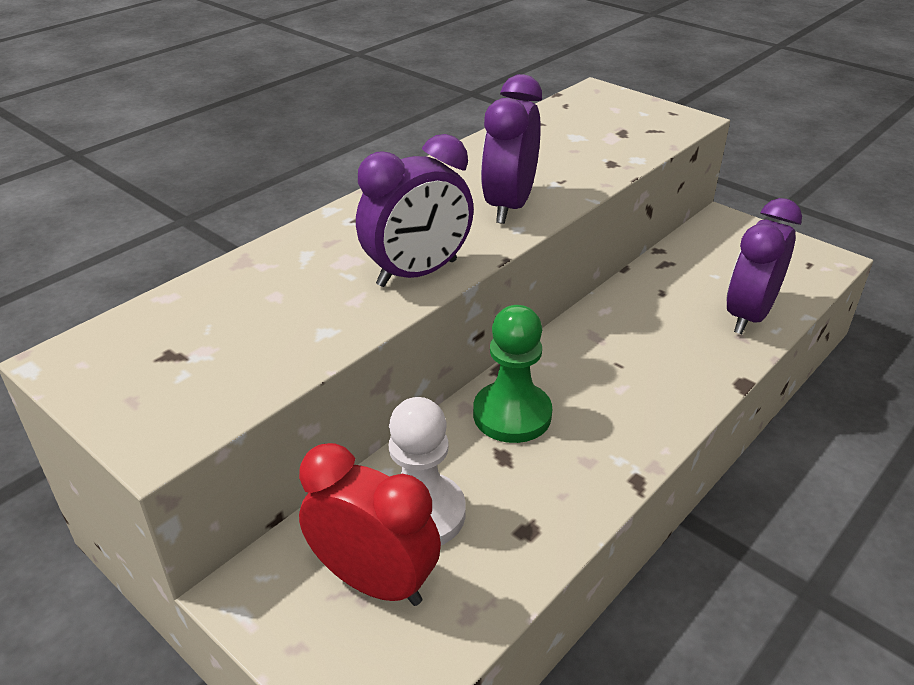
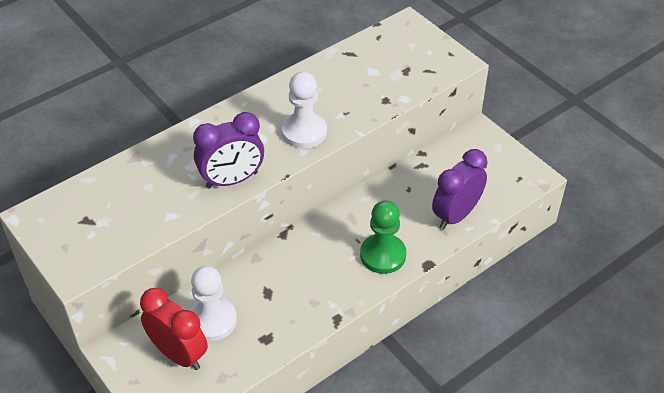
camera: 10 degrees right, 10 degrees up
(509, 206) = (304, 132): purple clock -> white pawn
(512, 414) = (281, 266): green pawn -> green pawn (383, 255)

